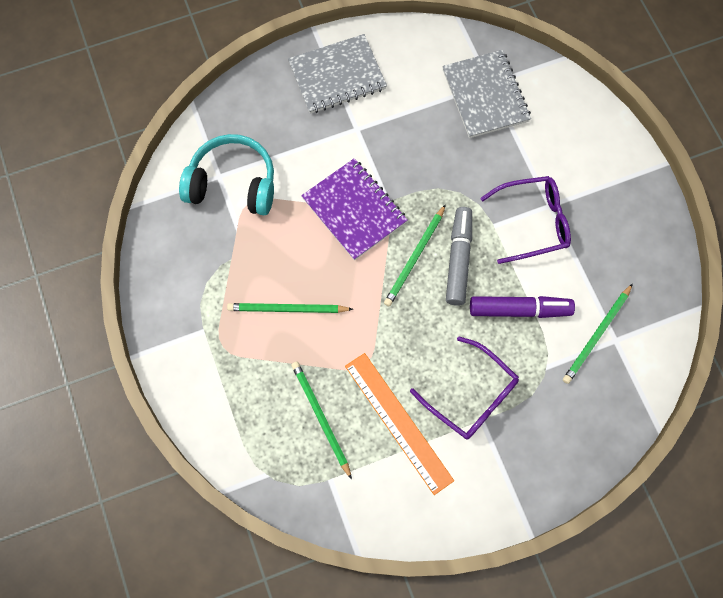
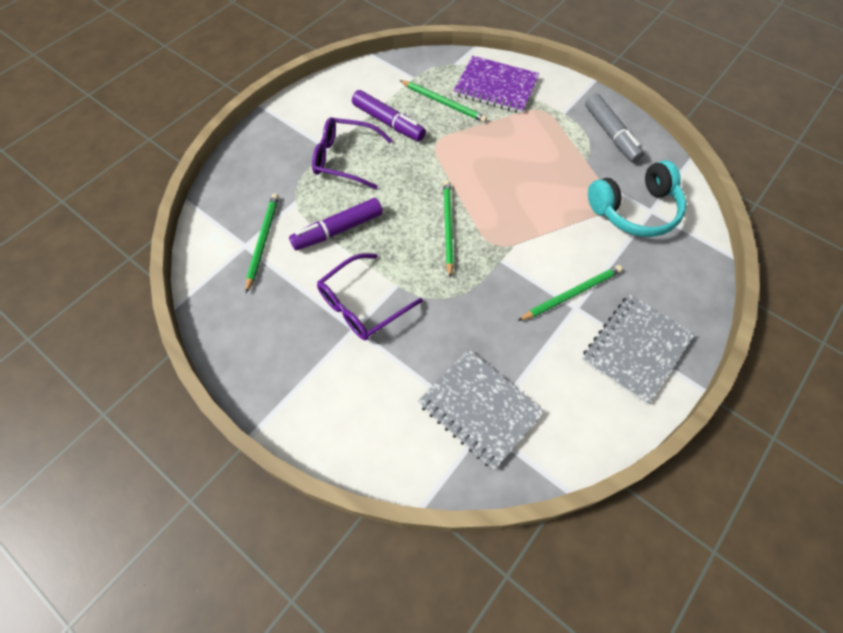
camera: 150 degrees right, 10 degrees down
(287, 309) = (517, 149): green pencil -> green pencil (572, 294)
(354, 210) = (523, 238): purple notebook -> purple notebook (496, 87)
(398, 422) = (388, 122): orange ruler -> purple marker
(458, 259) = (410, 243): grey marker -> grey marker (611, 134)

